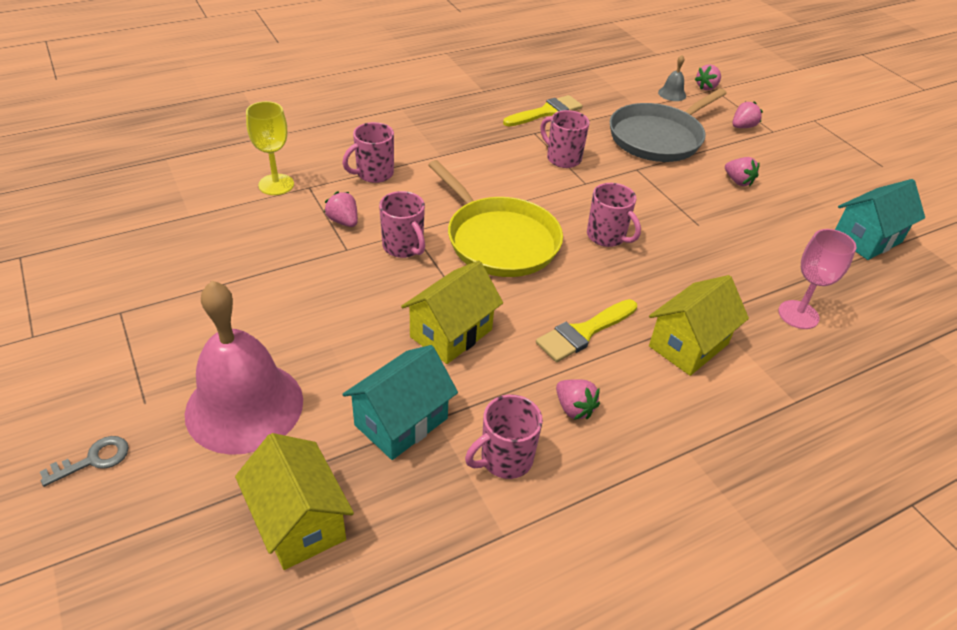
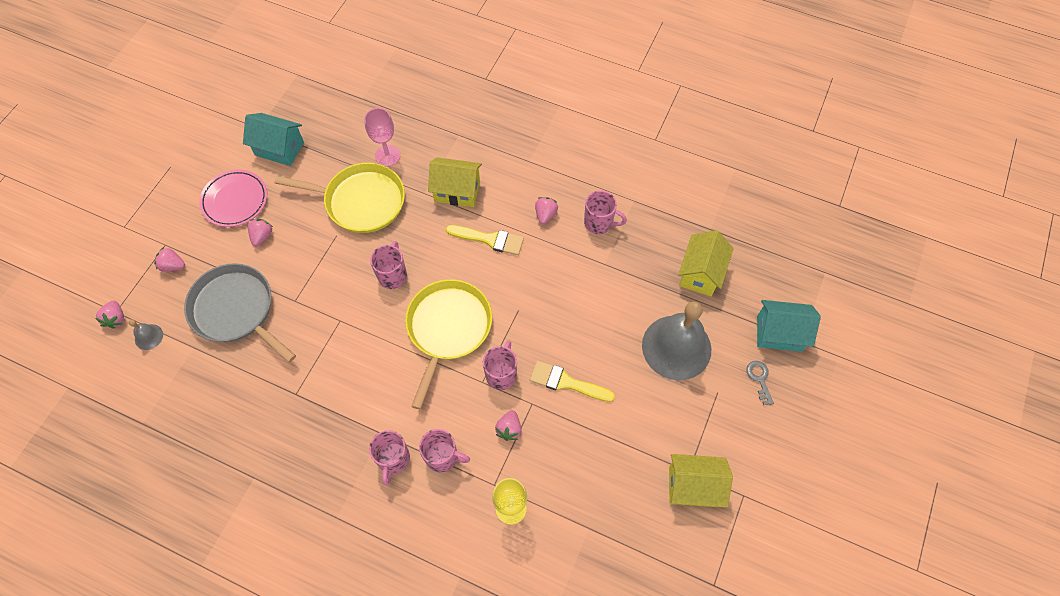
camera: 125 degrees left, 20 degrees up
(93, 460) = (759, 379): grey key -> grey key turned 60 degrees clockwise
(244, 406) = (676, 347): pink bell -> grey bell
(401, 422) = (620, 276): turquoise house -> turquoise house (779, 333)
(451, 333) = (547, 297): yellow house -> yellow house (693, 486)
(546, 112) = (255, 406): yellow brush -> yellow brush (566, 382)
(562, 158) = (318, 353): pink mug -> pink mug (393, 459)
(658, 137) = (236, 310): grey pan -> grey pan turned 150 degrees counterclockwise
(706, 87) = (116, 318): pink strawberry -> pink strawberry turned 75 degrees clockwise
(735, 261) = (361, 201): none -> yellow pan
(803, 184) = (235, 200): none -> pink plate

